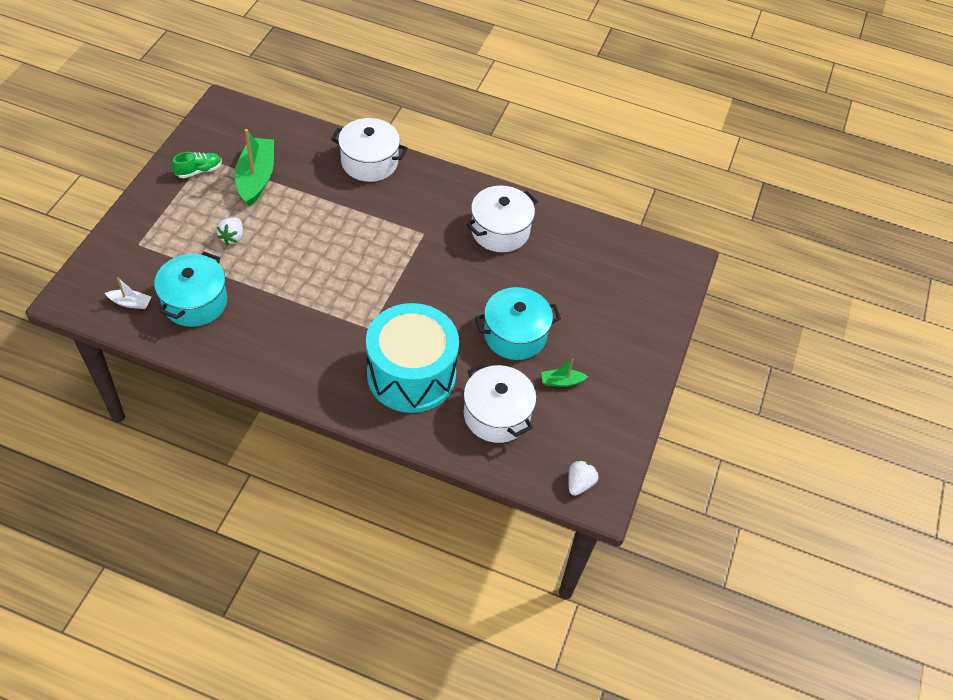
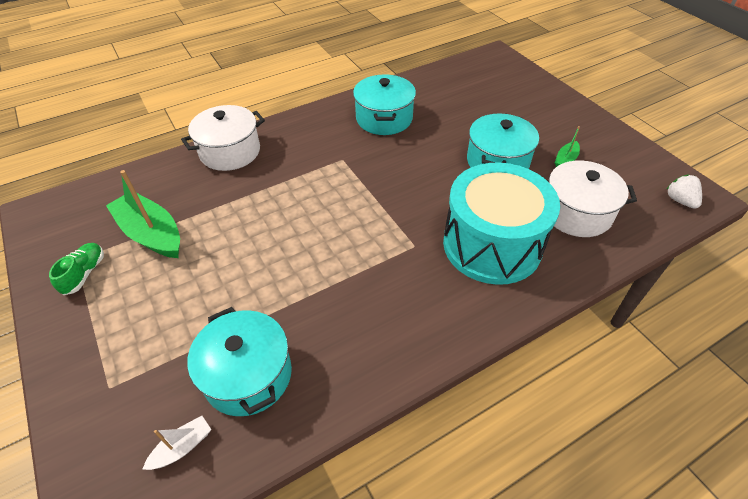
camera: 45 degrees left, 5 degrees down
(232, 237) = (200, 292): white strawberry -> none
(500, 230) = (384, 118): white pot -> turquoise pot

